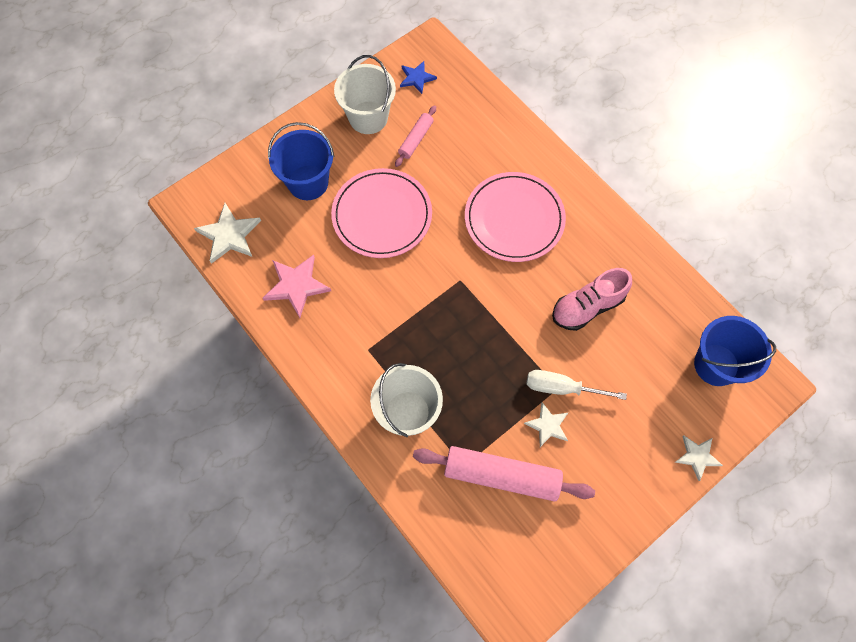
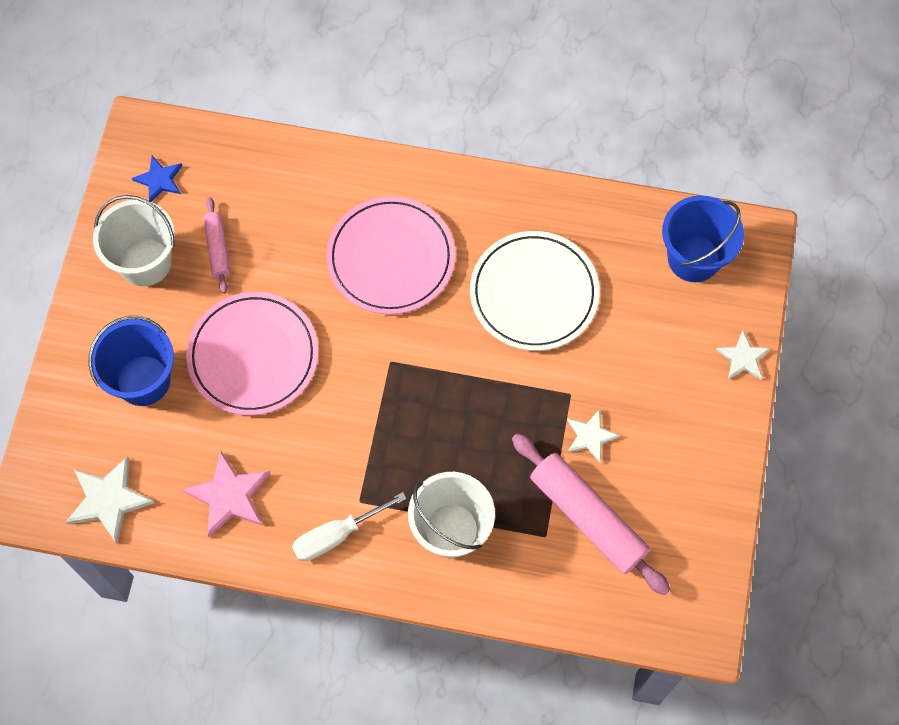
camera: 40 degrees left, 0 degrees up
(501, 476) = (587, 517): pink rolling pin -> pink rolling pin turned 75 degrees clockwise
(562, 388) = (574, 390): white screwdriver -> white screwdriver (337, 535)
(587, 307) = (534, 293): pink shoe -> white plate

